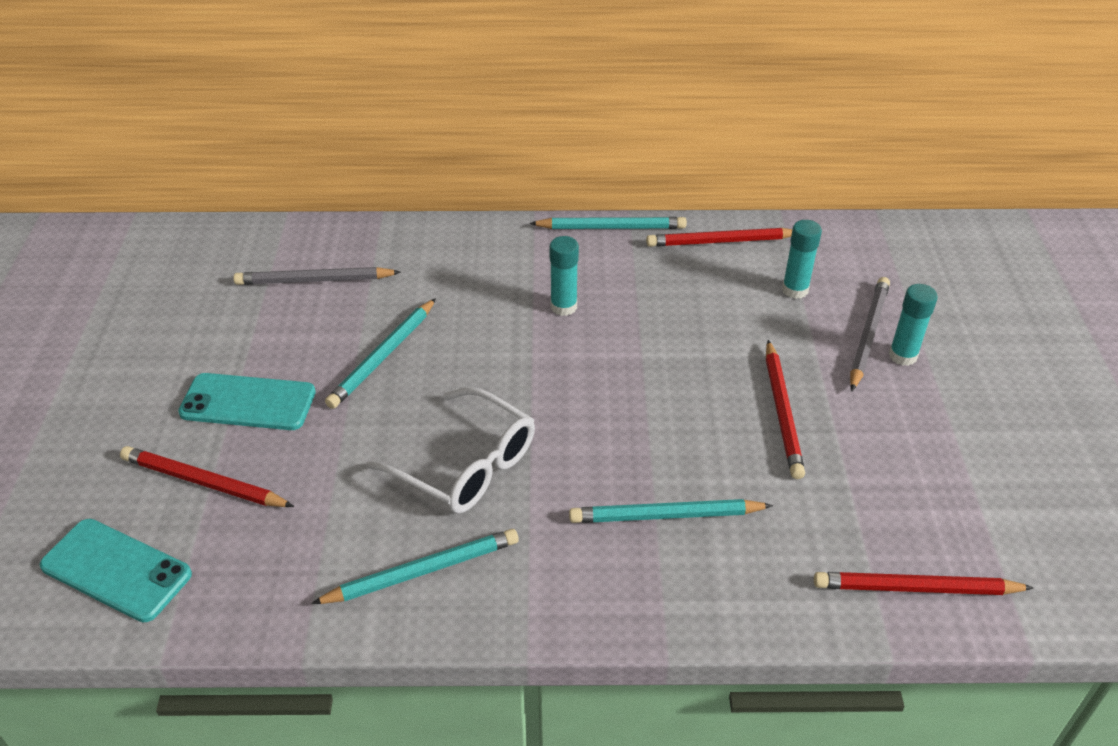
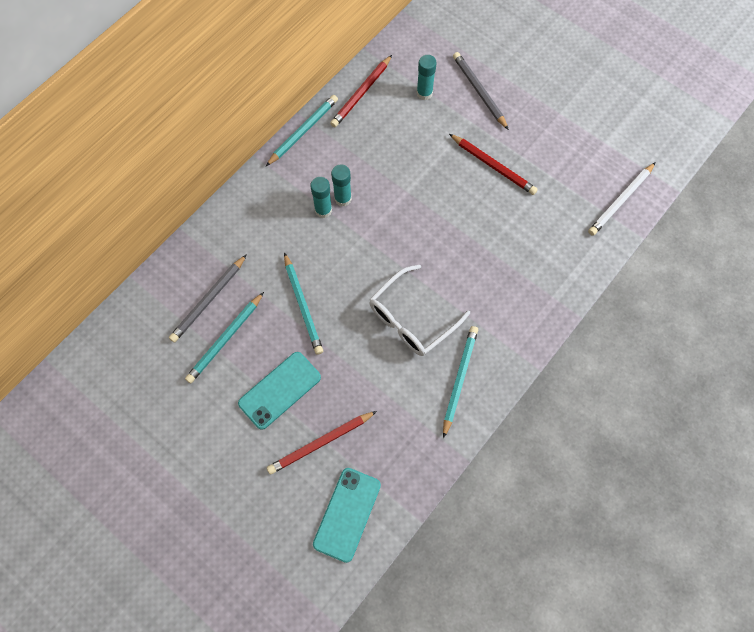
camera: 50 degrees left, 25 degrees up
(116, 570) = (347, 514): turquoise phone -> turquoise phone turned 45 degrees counterclockwise
(466, 465) = (411, 318): white glasses -> white glasses turned 150 degrees clockwise
(665, 515) = (510, 260): turquoise pencil -> turquoise pencil (225, 339)
(903, 356) = (503, 90): turquoise glue stick -> turquoise glue stick (323, 210)
(916, 588) = (620, 201): red pencil -> white pencil

